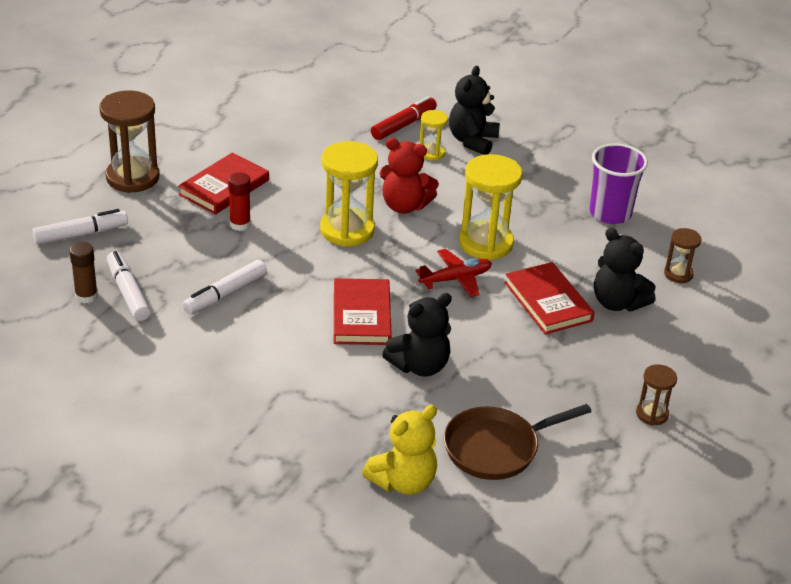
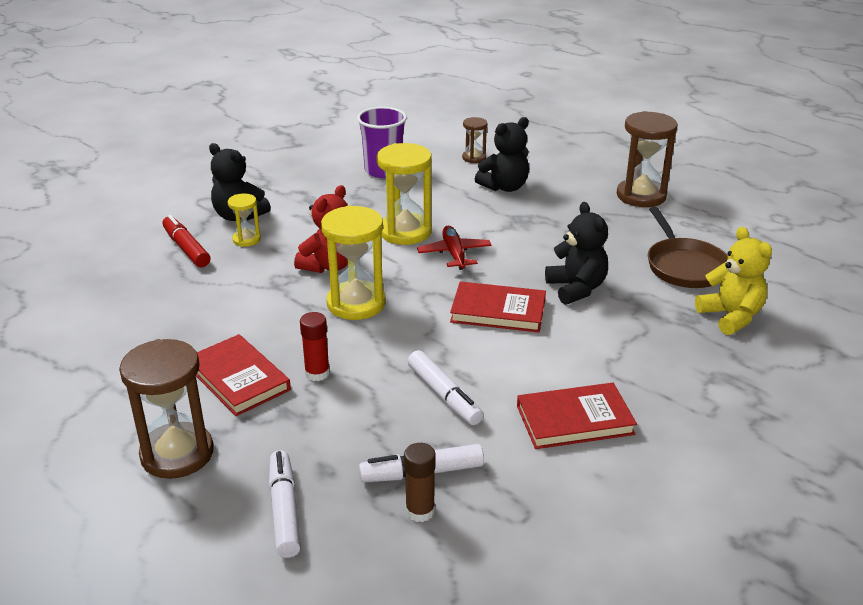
camera: 75 degrees left, 5 degrees down
(548, 302) = (497, 215): red book -> red book (574, 420)
(652, 414) = (641, 196): brown hourglass -> brown hourglass, size x1.92

